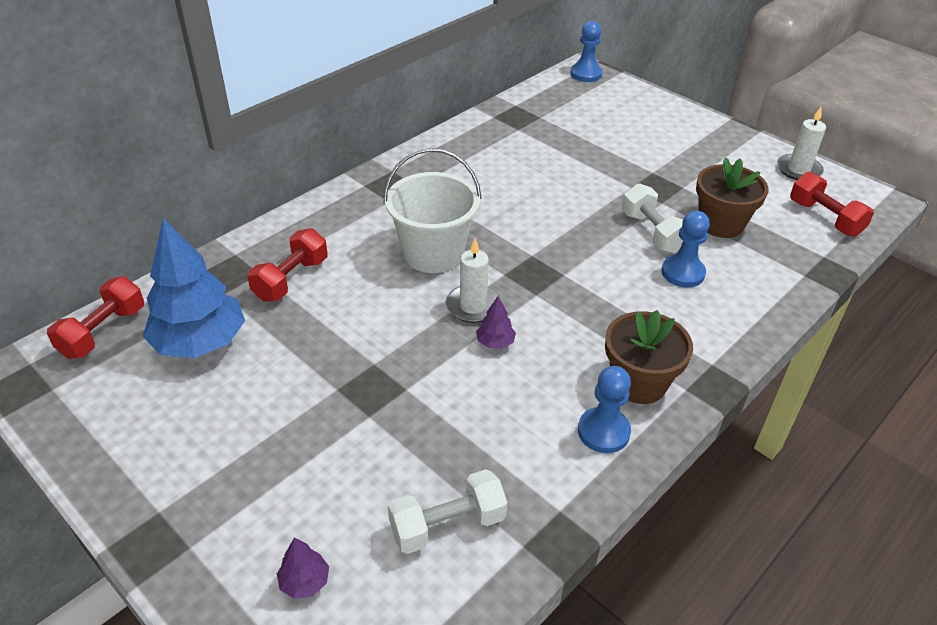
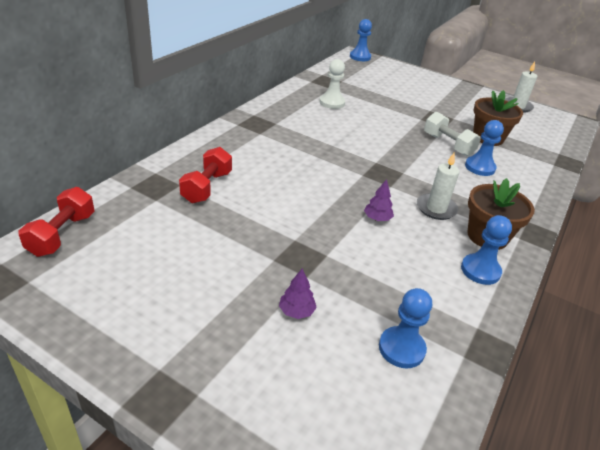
camera: 15 degrees left, 5 degrees down
(200, 342) = (149, 236): blue tree -> none
(305, 581) = (308, 408): purple tree -> purple tree (296, 311)
(433, 253) = (306, 164): white bucket -> none
(447, 525) = (401, 348): white dumbbell -> blue pawn
(473, 306) = (350, 196): white candle -> white candle (436, 208)
(509, 154) = (332, 103): none -> white pawn
(825, 218) = (547, 132): red dumbbell -> none

